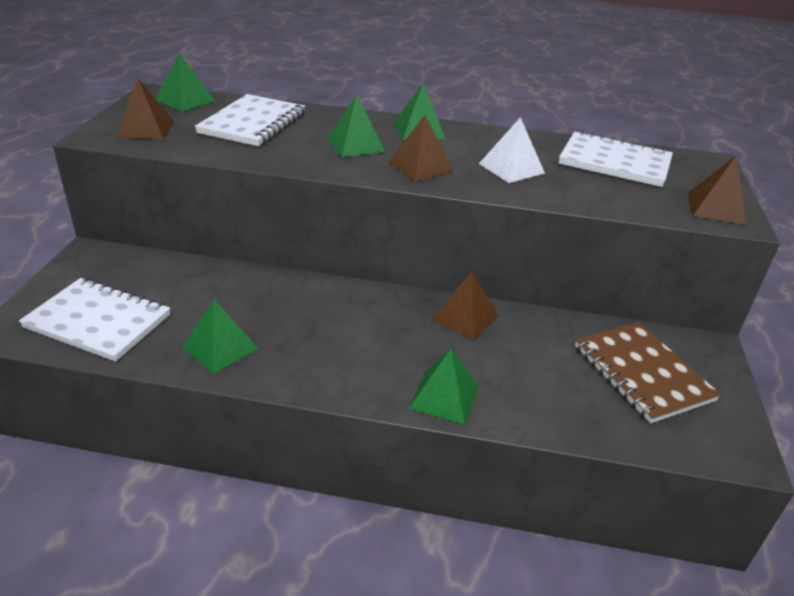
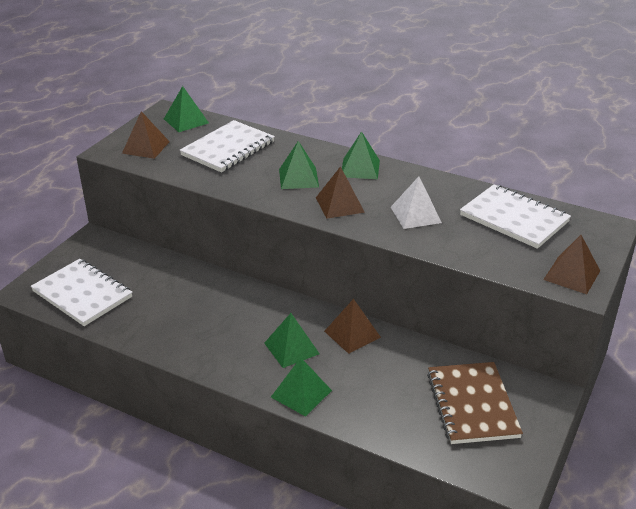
camera: 20 degrees right, 0 degrees up
(220, 348) = (157, 328): green pyramid -> green pyramid (291, 348)

